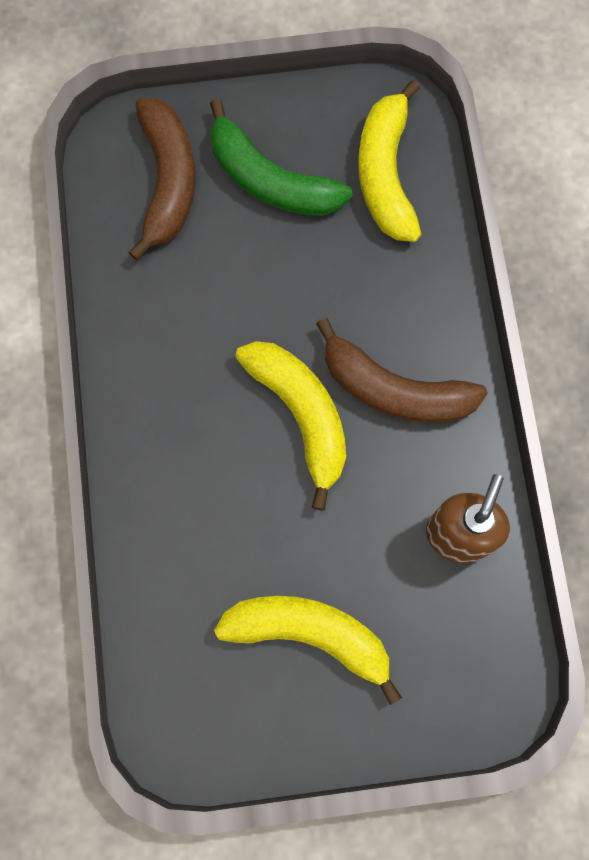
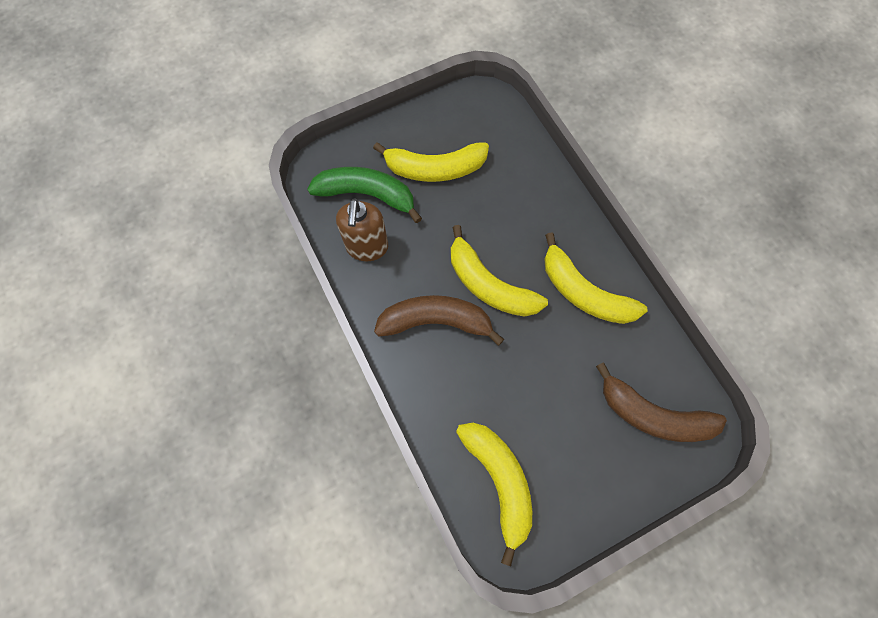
camera: 160 degrees right, 5 degrees down
(167, 181) = (652, 415): brown banana -> brown banana turned 45 degrees counterclockwise
(175, 359) = (583, 292): none -> yellow banana
(270, 180) = (581, 444): green banana -> green banana (367, 195)

